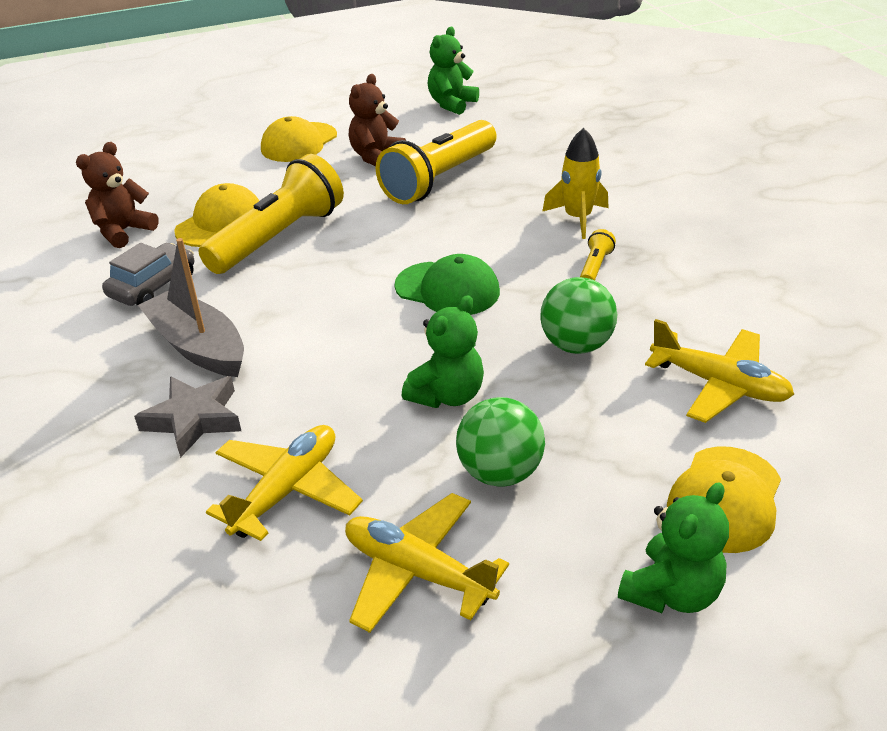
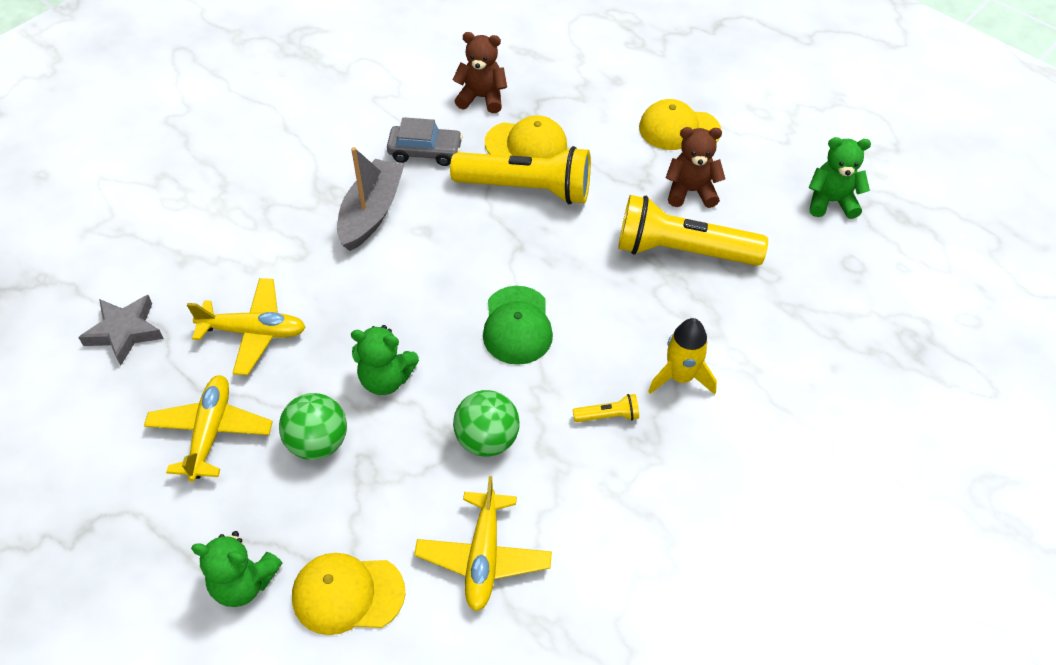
camera: 60 degrees right, 15 degrees up
(194, 419) = (298, 251): grey star -> grey star (125, 332)

